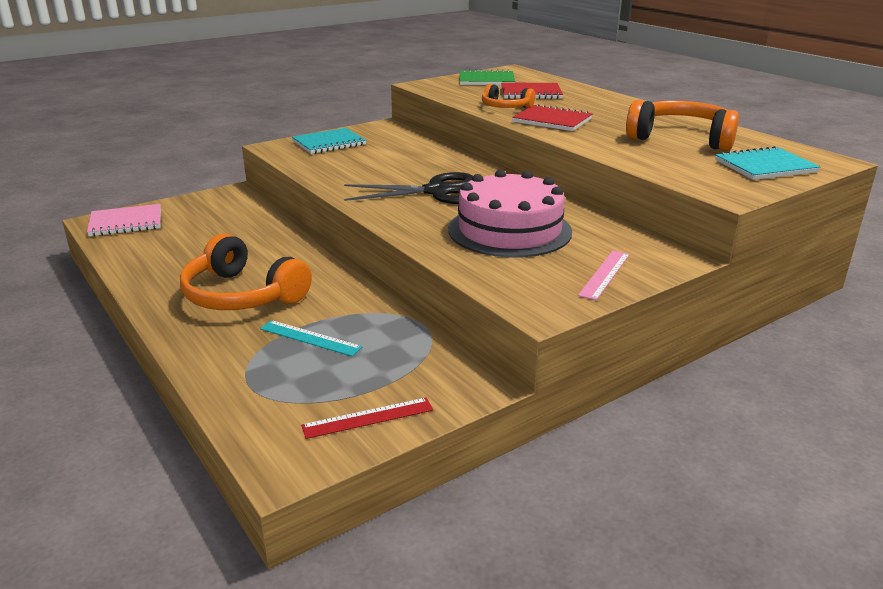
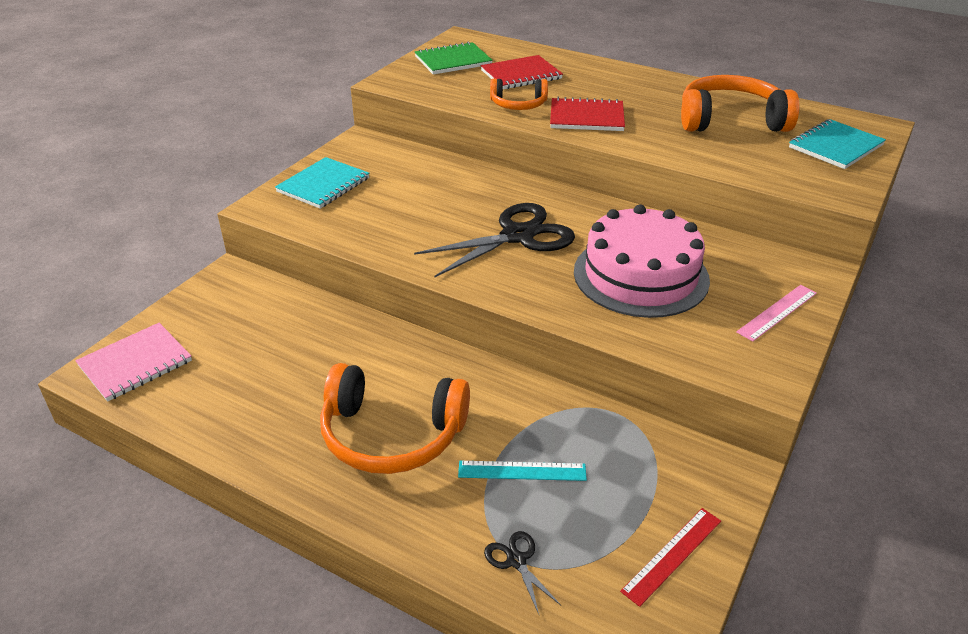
camera: 25 degrees left, 10 degrees up
(246, 385) = (516, 561): none -> black scissors
(604, 274) = (777, 312): pink ruler -> pink ruler turned 45 degrees clockwise

